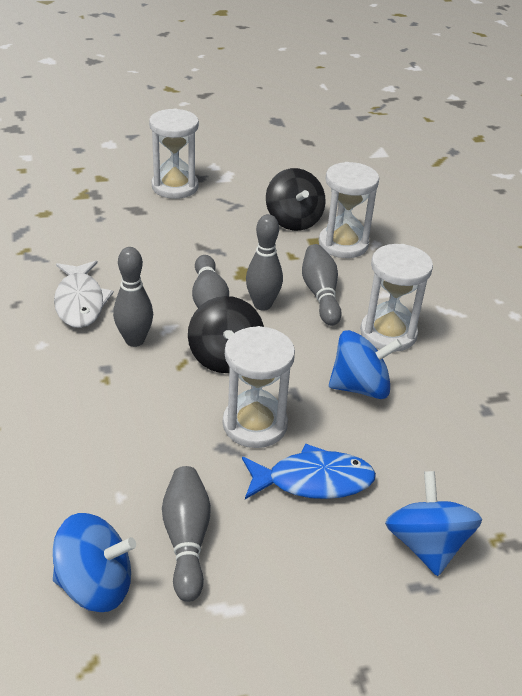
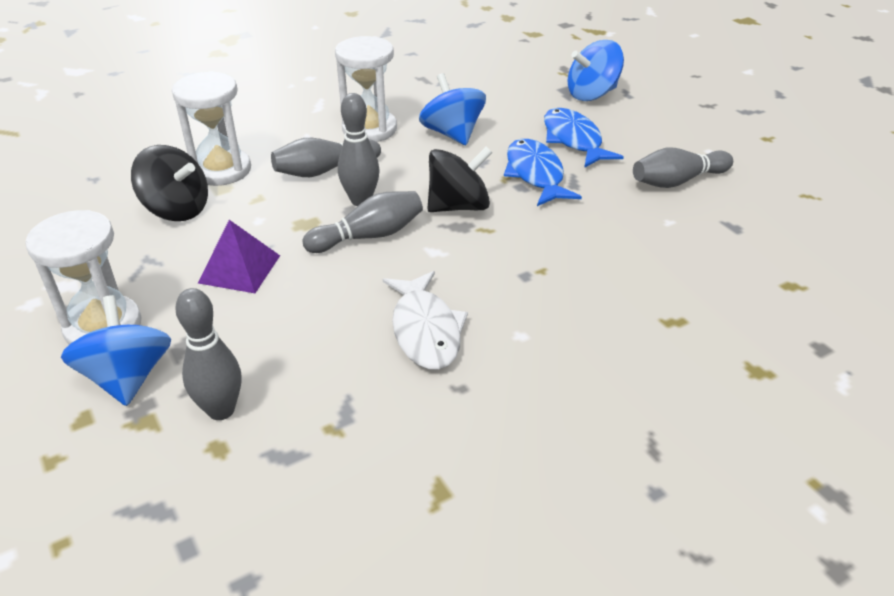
camera: 105 degrees left, 0 degrees up
(80, 302) = (425, 330): white fish -> white fish turned 105 degrees clockwise
(95, 584) = (753, 210): blue spinning top -> blue spinning top (127, 377)
(135, 340) = (469, 268): grey bowling pin -> grey bowling pin (221, 410)
(203, 237) = (239, 269): none -> purple pyramid
(255, 424) = (535, 174): white hourglass -> blue fish
(293, 220) = (177, 209): black spinning top -> black spinning top turned 60 degrees clockwise

